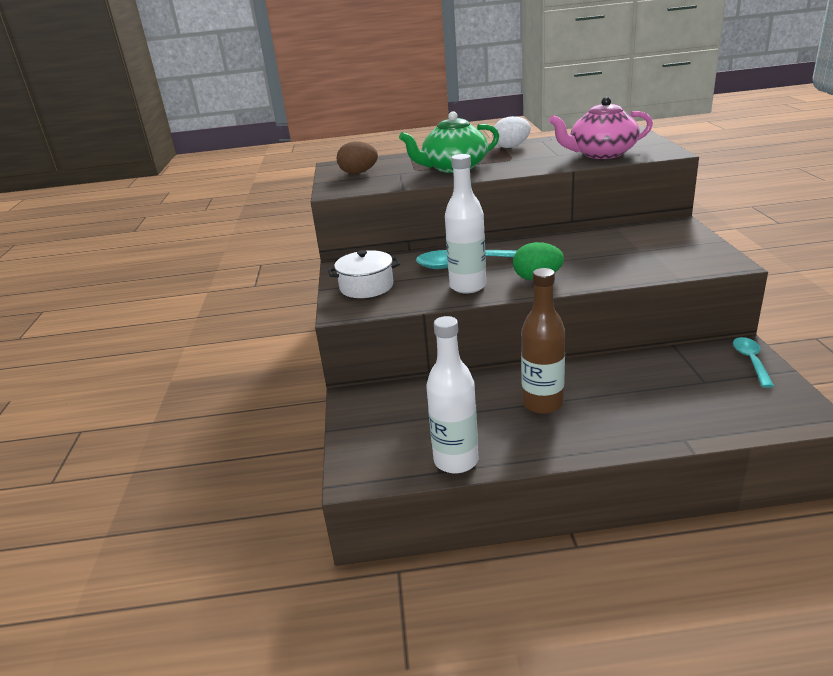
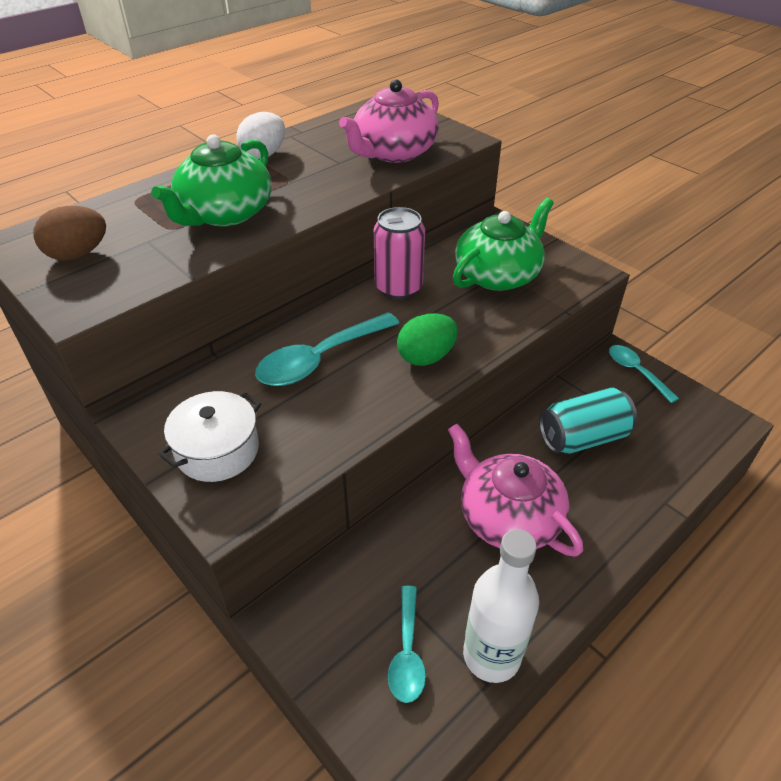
camera: 40 degrees left, 15 degrees up
(406, 438) = (407, 653): none -> turquoise spoon
(468, 286) = (357, 400): white bottle -> none
(542, 403) = (508, 517): brown bottle -> pink teapot
(559, 243) = (398, 287): none -> pink can
(645, 250) = (498, 275): none -> green teapot
(652, 383) = (582, 437): none -> turquoise can

